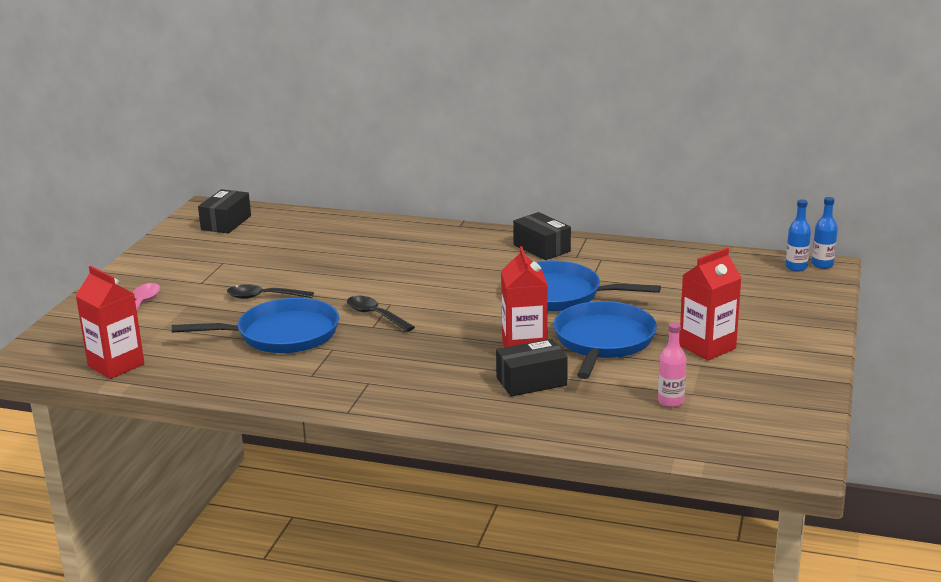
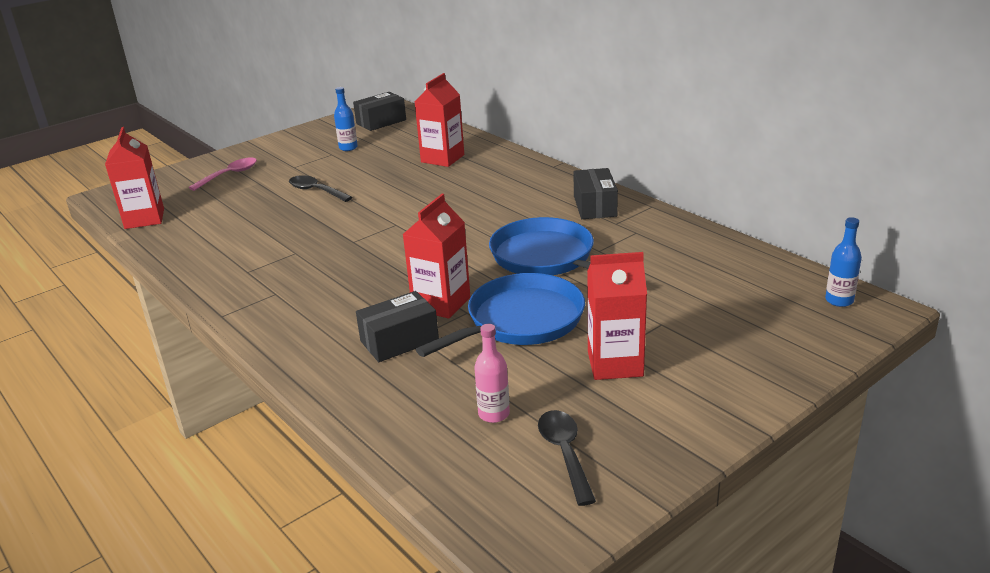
camera: 35 degrees right, 5 degrees up
(282, 334) = (281, 228): blue pan -> none
(346, 241) = (442, 158): none -> red carton
(375, 315) = (369, 231): black spoon -> black spoon (565, 453)
(531, 381) = (399, 341): black box -> black box turned 45 degrees counterclockwise
(822, 265) = (876, 306): blue bottle -> blue bottle (348, 148)

